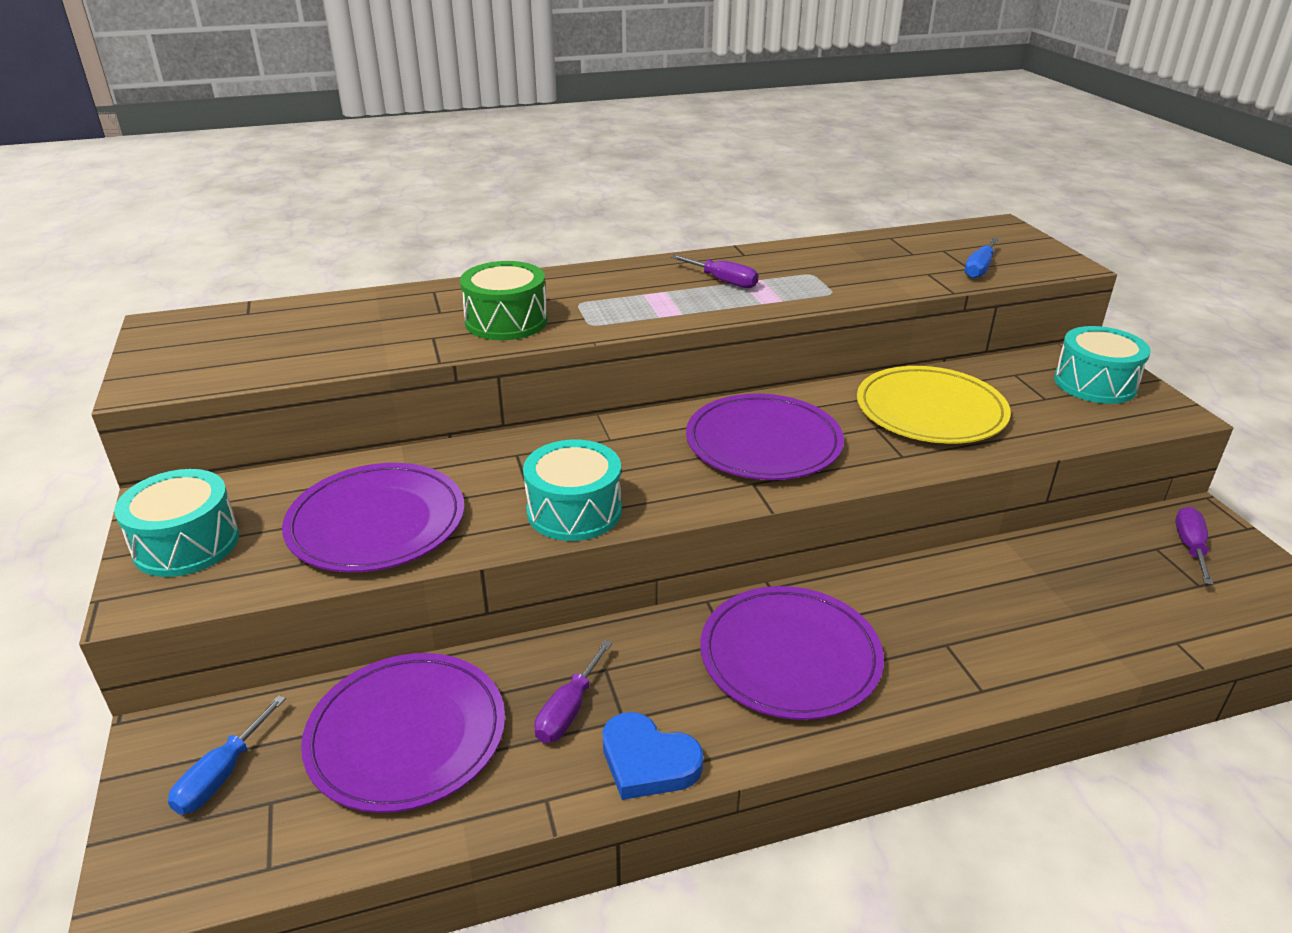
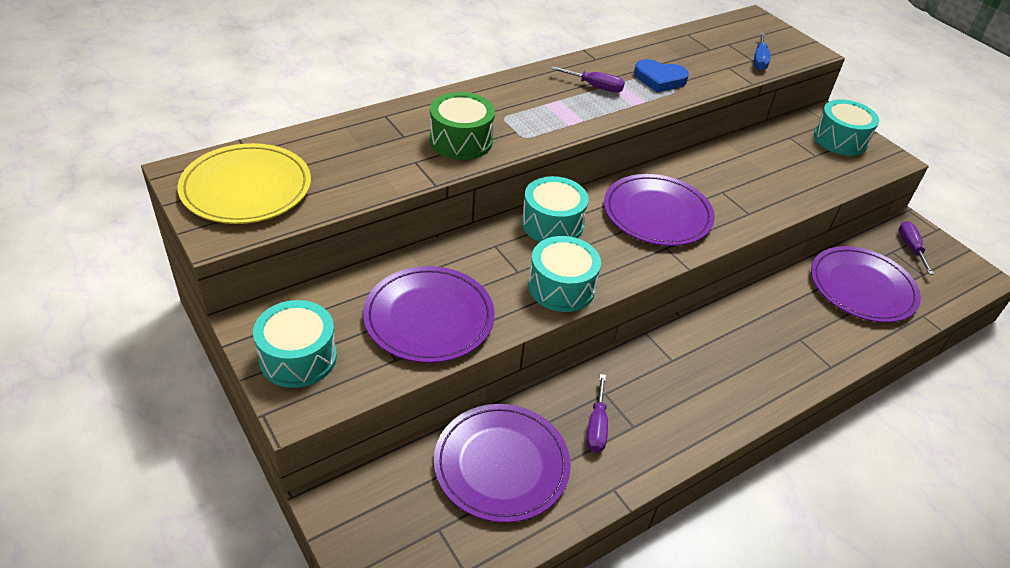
camera: 20 degrees left, 10 degrees up
(222, 775) = (393, 518): blue screwdriver -> none
(608, 439) = (552, 224): none -> turquoise drum
(648, 761) = (662, 451): blue heart -> blue heart (659, 79)
(790, 656) = (713, 364): purple plate -> purple plate (862, 287)
(930, 410) = (750, 174): yellow plate -> yellow plate (246, 188)

